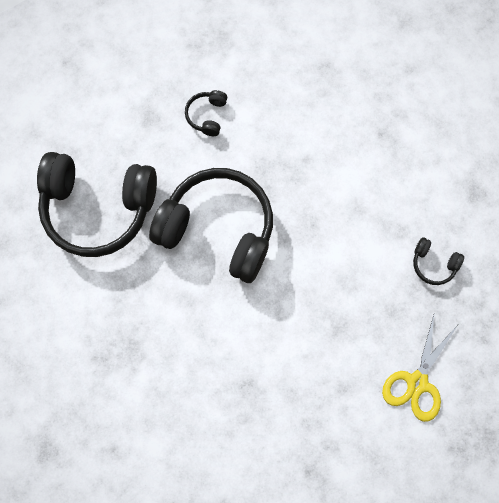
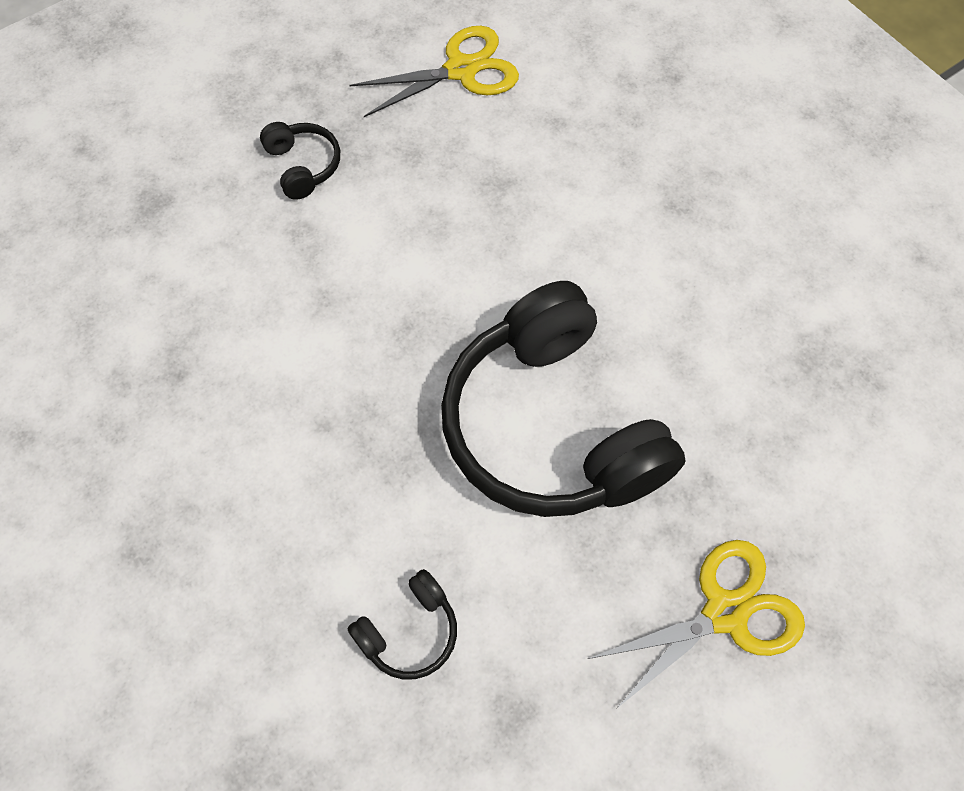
camera: 140 degrees left, 10 degrees down
(99, 208) = (725, 613): black headphones -> yellow scissors

